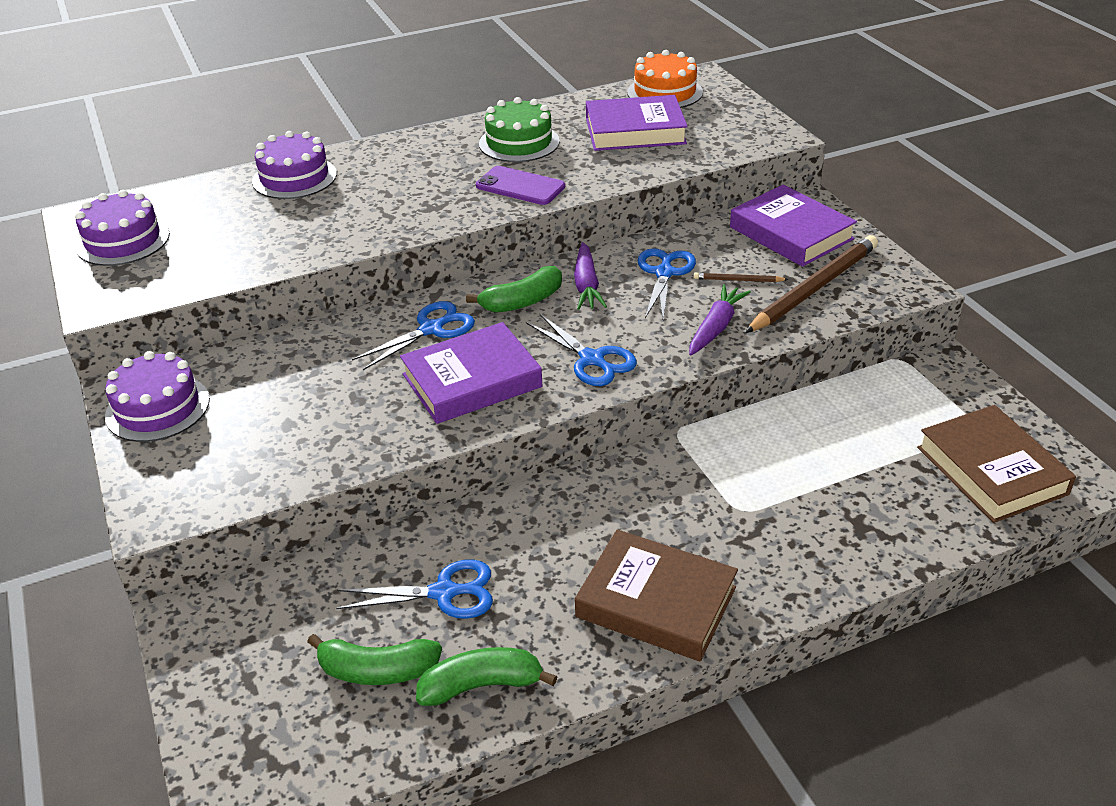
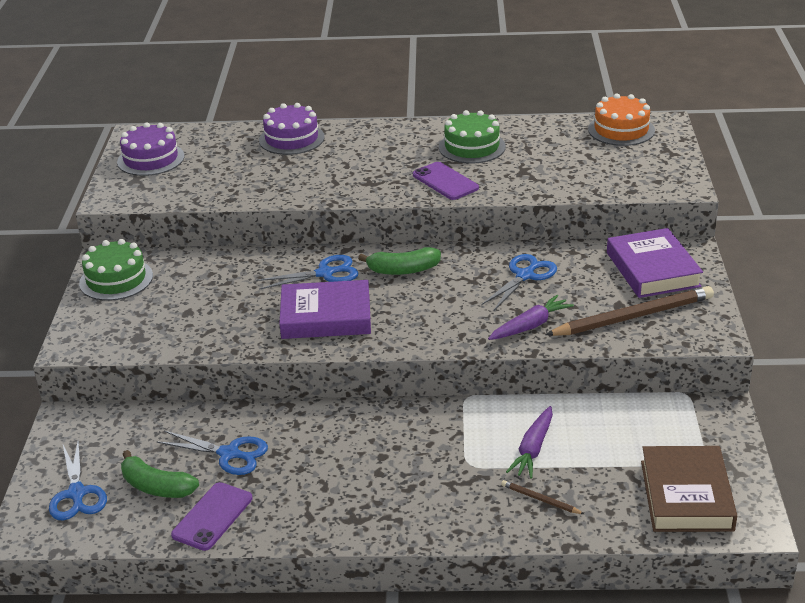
camera: 25 degrees right, 5 degrees down
(157, 408) = (116, 279): purple cake -> green cake
(481, 685) = (212, 516): green banana -> purple phone
(586, 285) = (459, 270): purple carrot -> purple carrot (533, 449)
(592, 359) = (420, 324): blue scissors -> blue scissors (77, 494)
(635, 131) = (569, 157): purple book -> none
(656, 602) = (361, 504): brown book -> none
(738, 280) = (577, 295): brown pencil -> brown pencil (540, 499)

